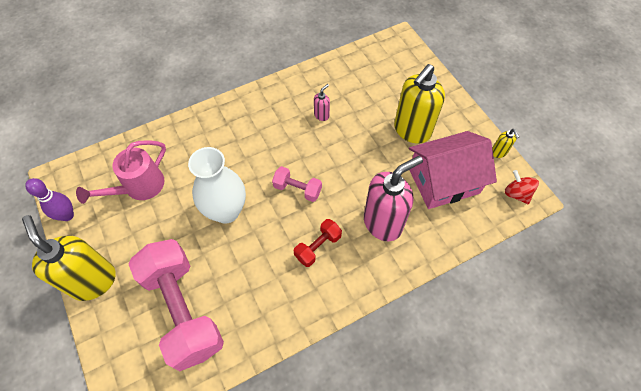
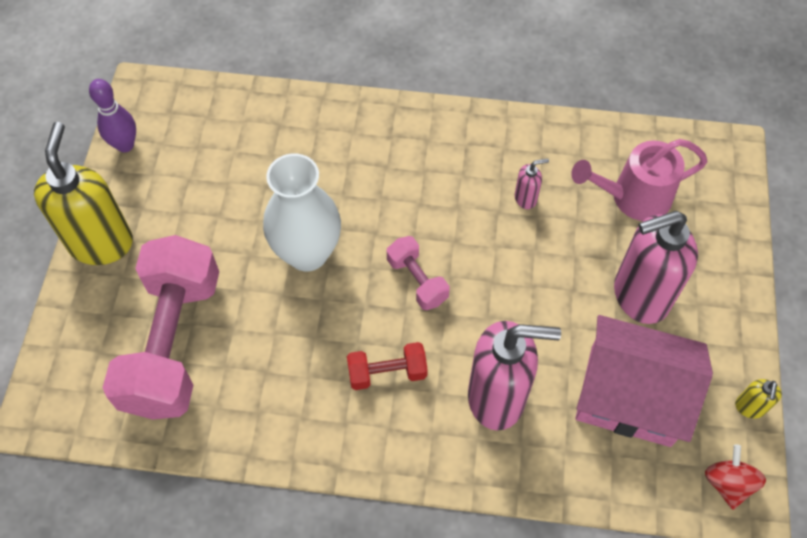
camera: 35 degrees right, 0 degrees up
(139, 187) = (226, 159): pink watering can -> pink watering can (632, 198)
(411, 131) = (639, 296): yellow soap dispenser -> pink soap dispenser

